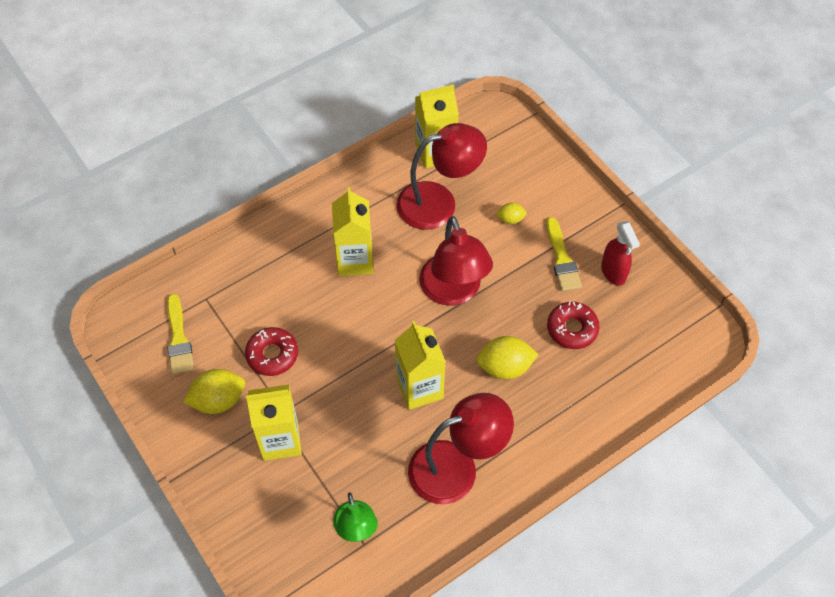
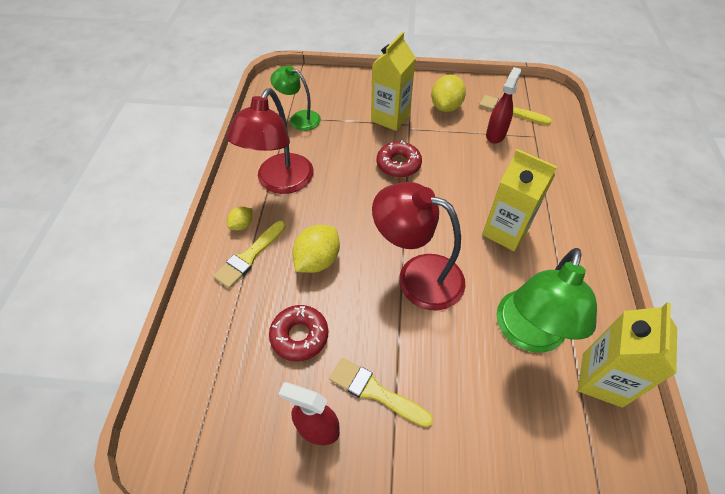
camera: 130 degrees right, 5 degrees down
(230, 331) = (495, 135): none -> red spray bottle
(272, 355) = (457, 144): red donut -> red donut (398, 164)
(419, 388) = (355, 200): yellow carton -> none
(439, 202) = (527, 334): red lamp -> green lamp
(510, 219) = (460, 383): yellow lemon -> yellow lemon (242, 225)
(549, 419) = (249, 256): none -> yellow brush

